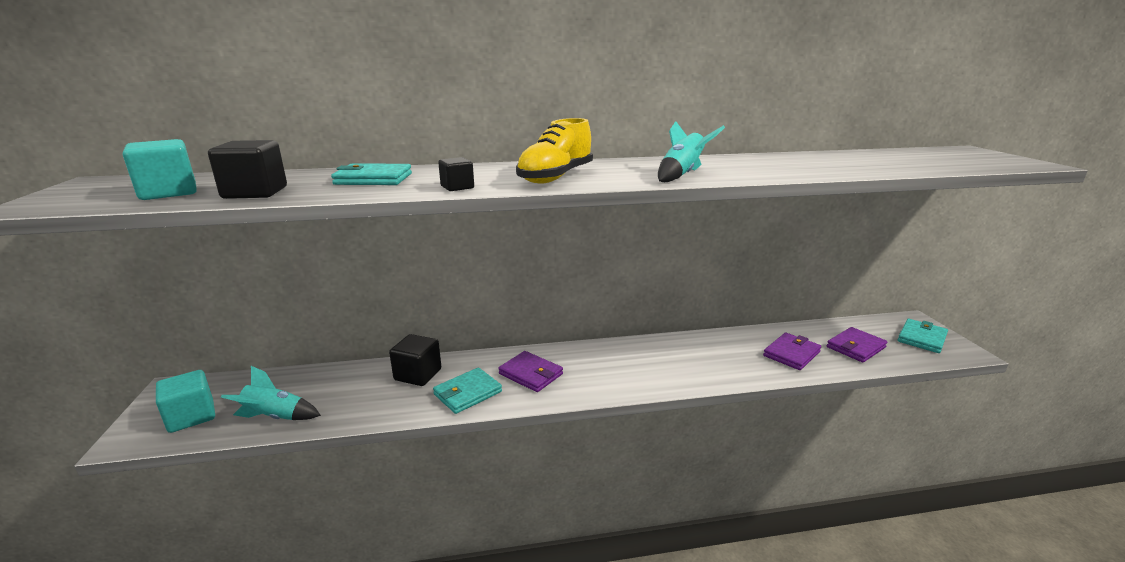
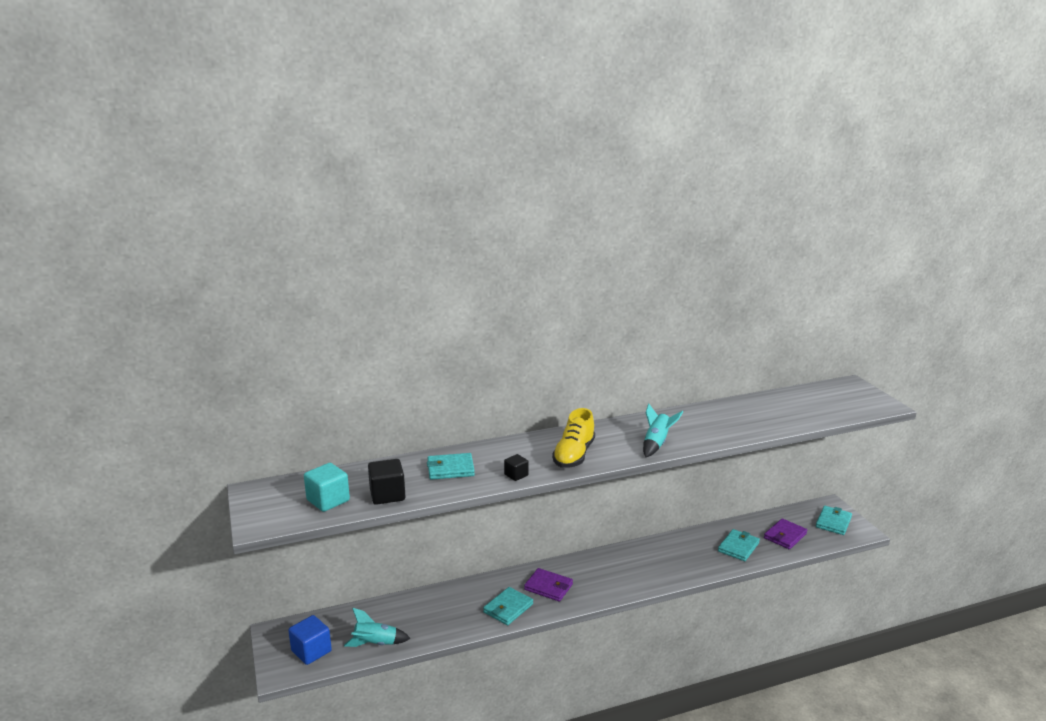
camera: 10 degrees left, 0 degrees up
(191, 416) = (311, 651): turquoise cube -> blue cube
(418, 374) = (462, 597): black cube -> none
(791, 354) = (738, 547): purple wallet -> turquoise wallet

